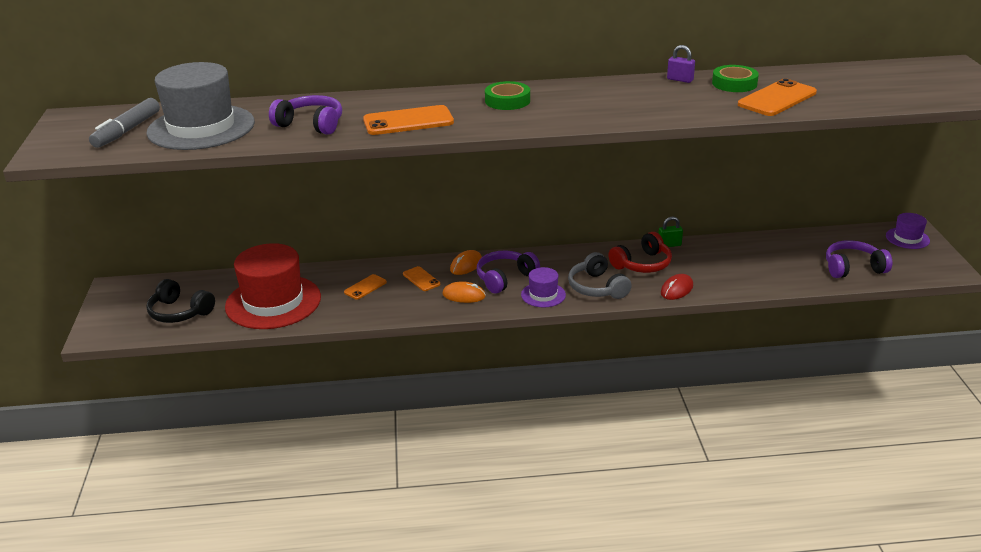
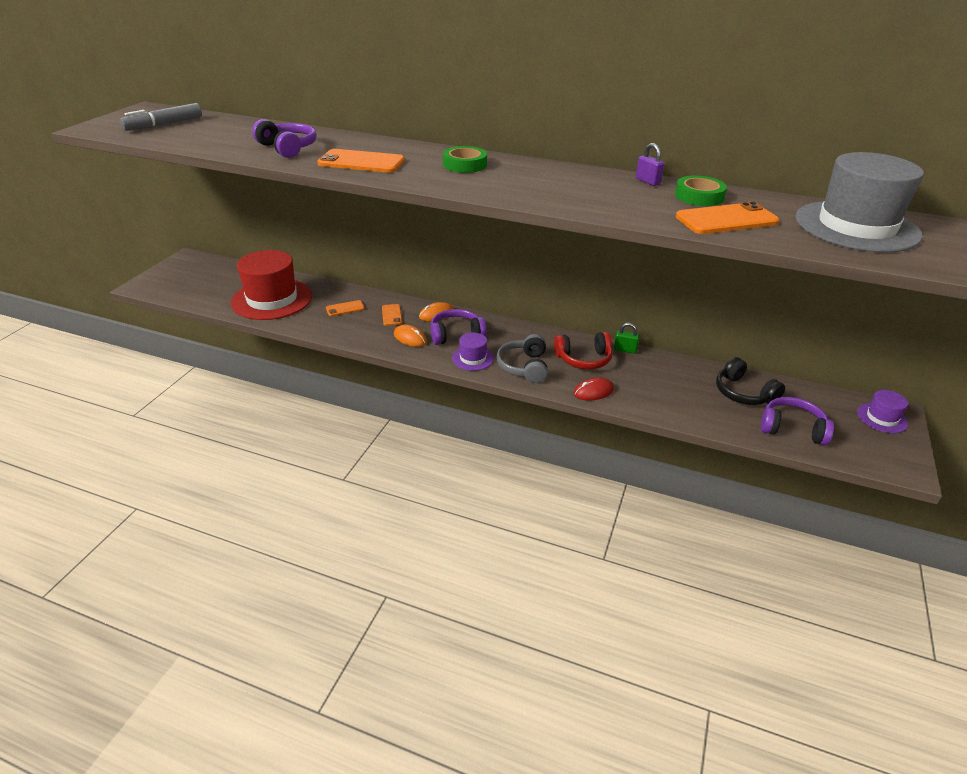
camera: 25 degrees right, 5 degrees up
(179, 312) = (206, 287): black headphones -> black headphones (743, 393)
(201, 127) = (212, 133): grey hat -> grey hat (856, 226)

